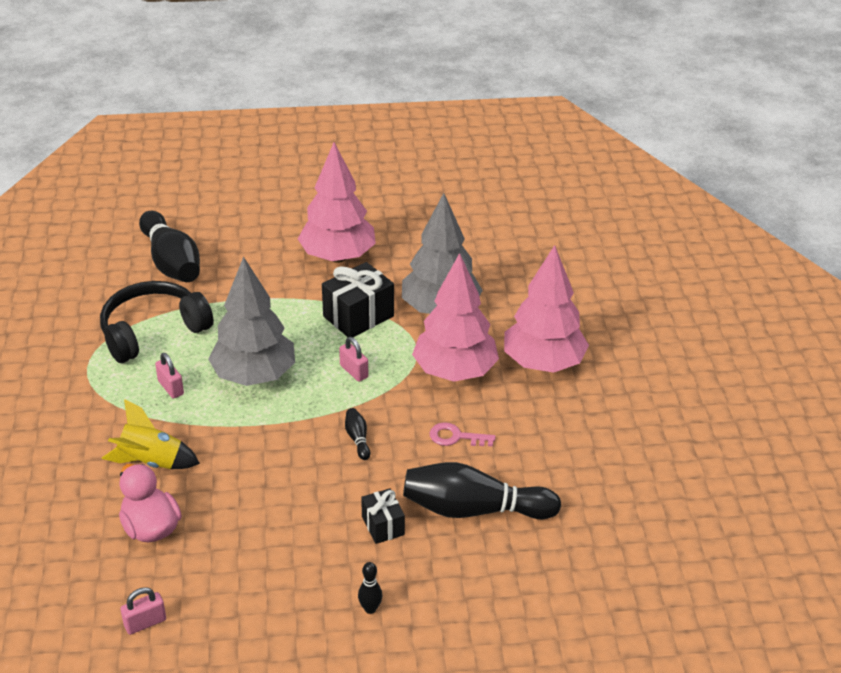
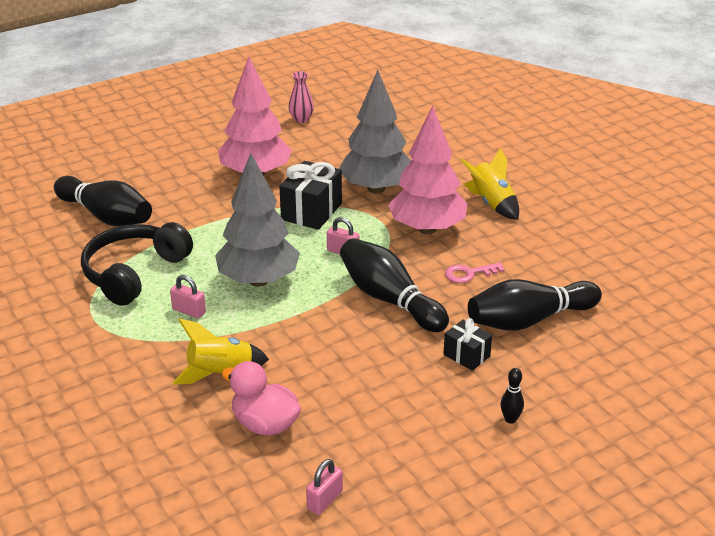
camera: 25 degrees left, 5 degrees down
(357, 439) = (389, 299): black bowling pin -> black bowling pin, size x2.42
(428, 206) = (301, 119): none -> pink vase
(543, 363) = (491, 203): pink tree -> yellow rocket

